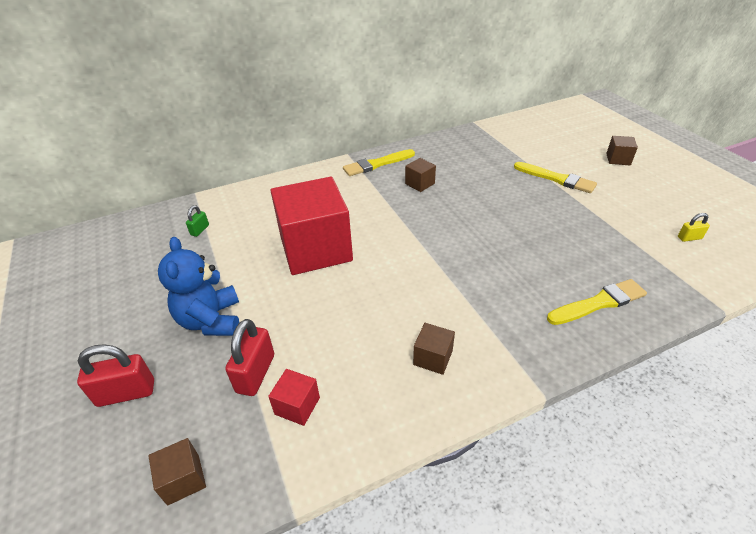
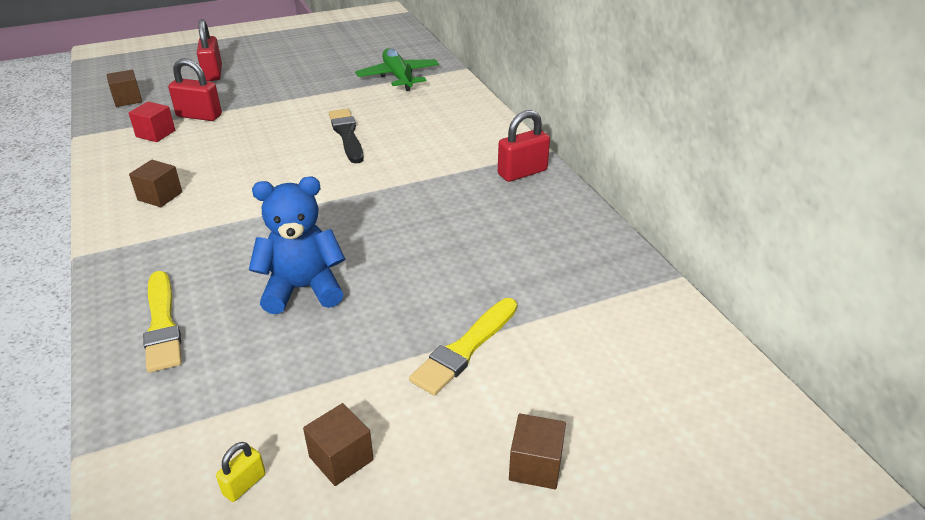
camera: 90 degrees right, 5 degrees down
(200, 230) = (398, 77): green padlock -> green plane
(211, 320) = (269, 94): blue teddy bear -> blue teddy bear (303, 289)
(316, 249) = (347, 135): red cube -> black brush
(377, 164) = (522, 172): yellow brush -> red padlock
(420, 183) = (466, 204): brown cube -> brown cube (341, 458)
(689, 238) = (244, 484): yellow padlock -> yellow padlock turned 45 degrees clockwise

